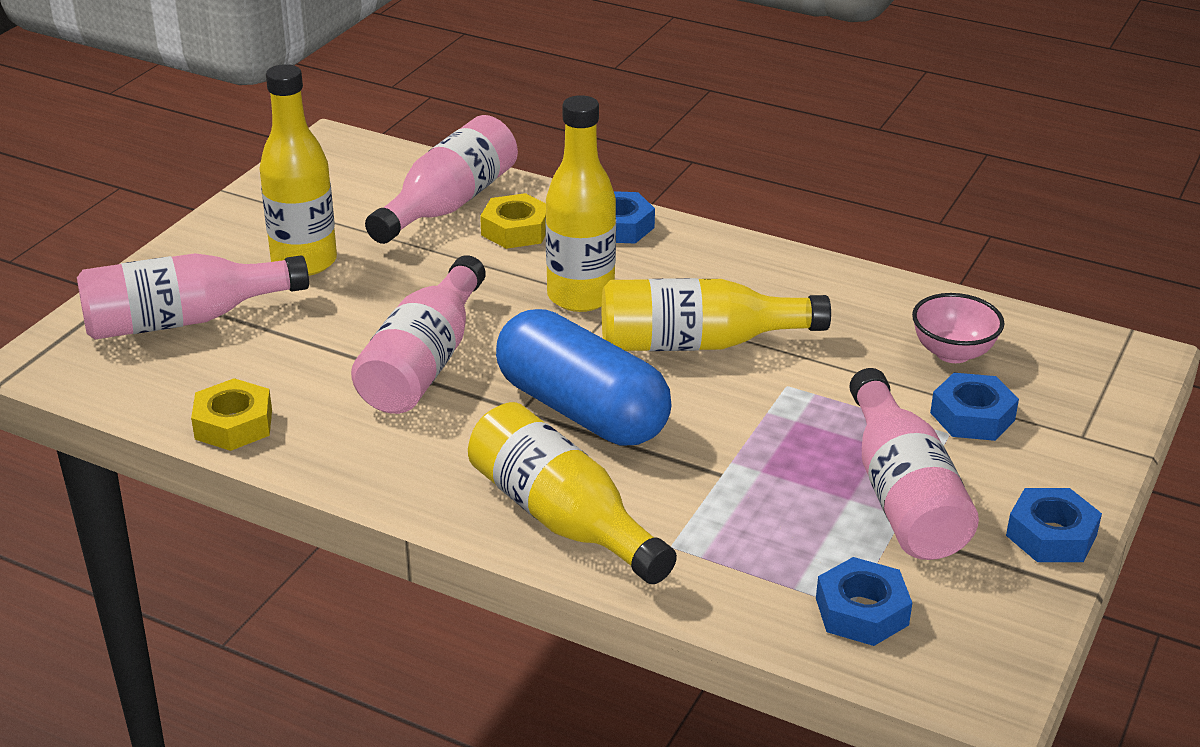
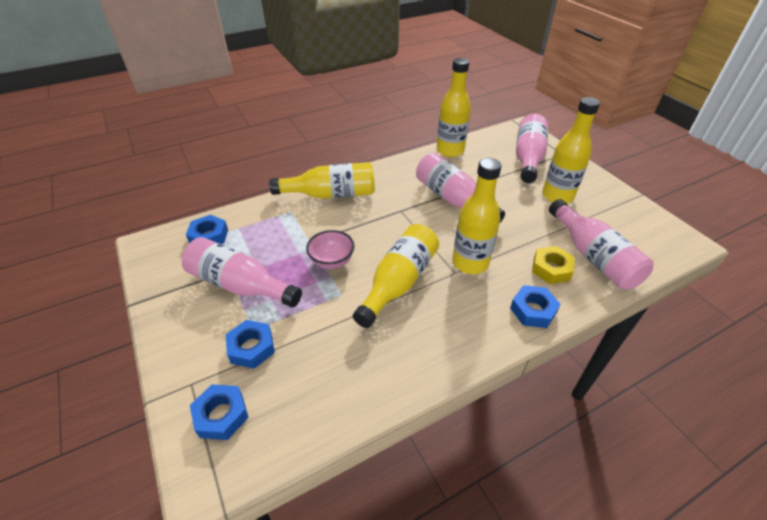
camera: 125 degrees right, 10 degrees up
(233, 424) = (450, 150): yellow nut -> yellow bottle
(581, 410) = (384, 225): blue capsule -> none
(952, 353) = (300, 380): pink bowl -> pink bowl (332, 262)
(1051, 535) = (165, 315): blue nut -> blue nut (221, 415)

